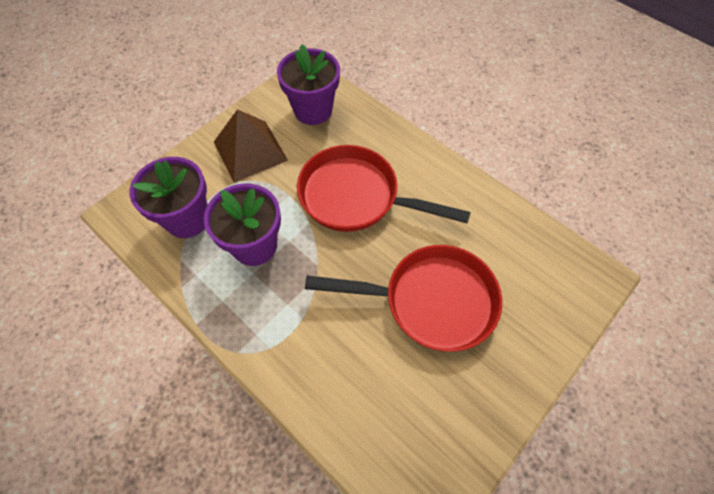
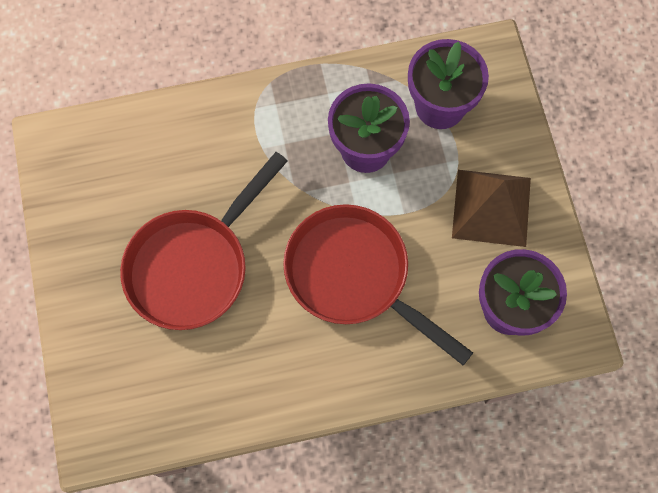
camera: 125 degrees right, 10 degrees up
(356, 197) = (354, 276): red pan -> red pan turned 105 degrees counterclockwise

